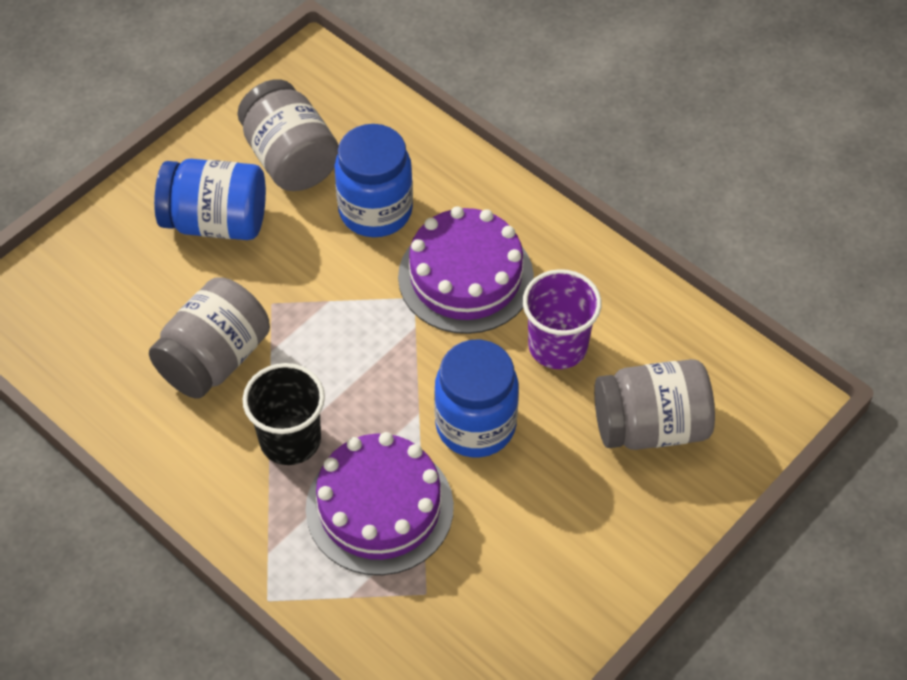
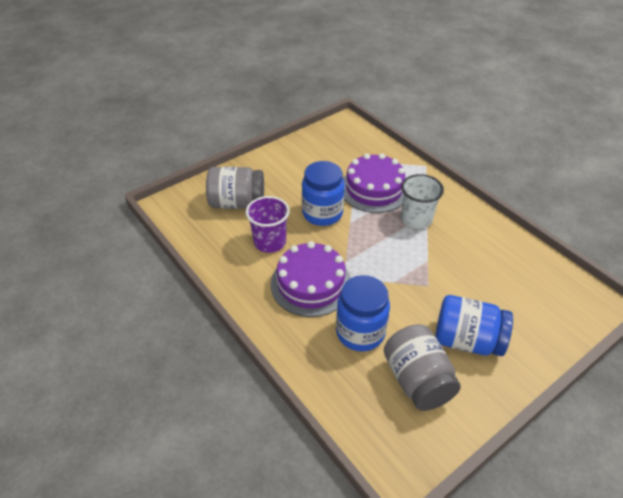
camera: 170 degrees left, 10 degrees down
(214, 359) = (459, 260): grey jar -> none
(290, 440) = (416, 219): black cup -> white cup

